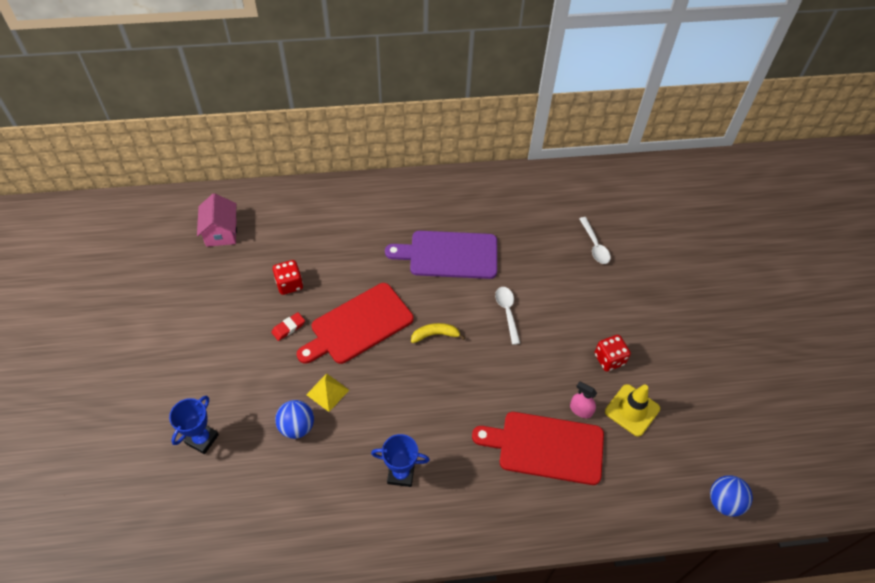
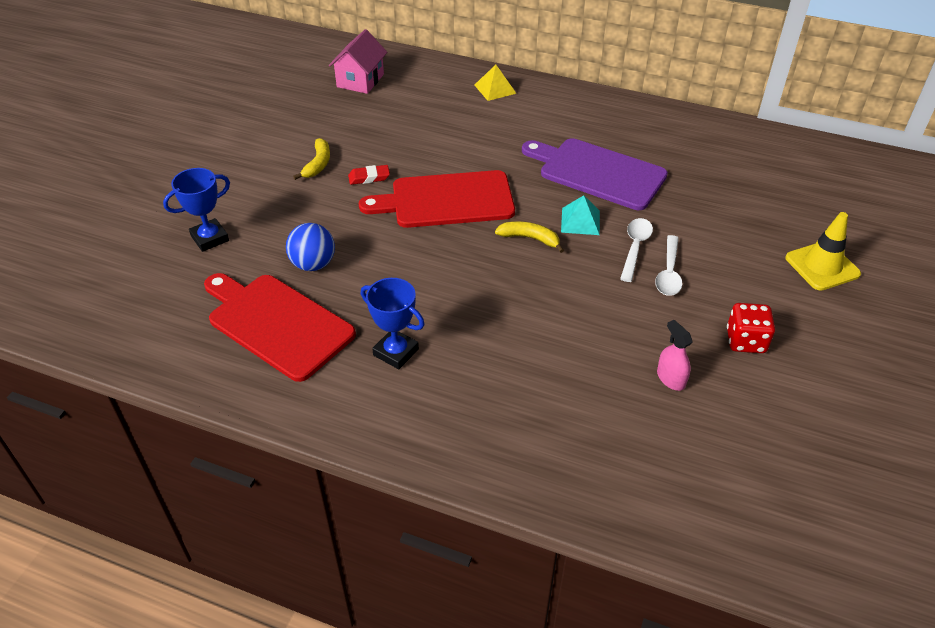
camera: 30 degrees right, 10 degrees down
(241, 331) = (318, 164): none -> yellow banana
(289, 284) = (397, 142): red dice -> none
(327, 392) = (369, 246): yellow pyramid -> yellow pyramid (495, 89)
(460, 304) = (580, 221): none -> turquoise pyramid
(546, 447) = (597, 398): red cutting board -> red cutting board (277, 324)
(594, 245) = (797, 221): white spoon -> white spoon (669, 273)
(632, 410) = (745, 406): yellow traffic cone -> yellow traffic cone (822, 266)
(724, 502) = (828, 570): blue ball -> none

